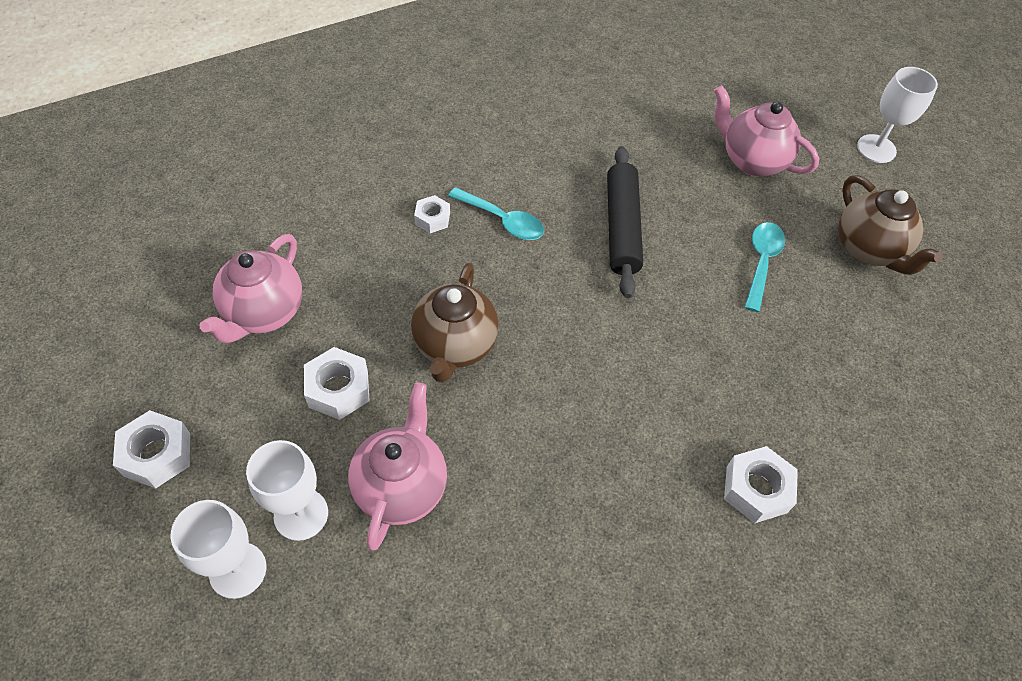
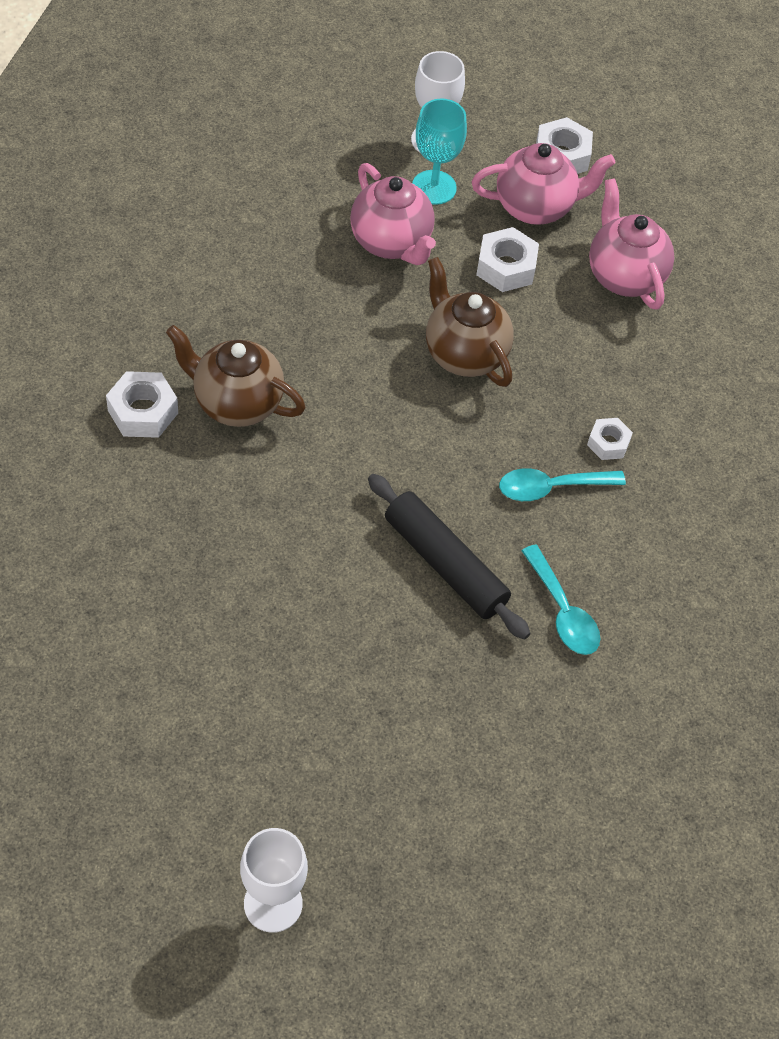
camera: 135 degrees right, 0 degrees up
(301, 514) = (434, 187): white goblet -> turquoise goblet
(752, 161) = (394, 759): pink teapot -> pink teapot (535, 207)
(761, 262) = (287, 628): turquoise spoon -> turquoise spoon (563, 611)
(868, 250) = (193, 731): brown teapot -> brown teapot (236, 403)

